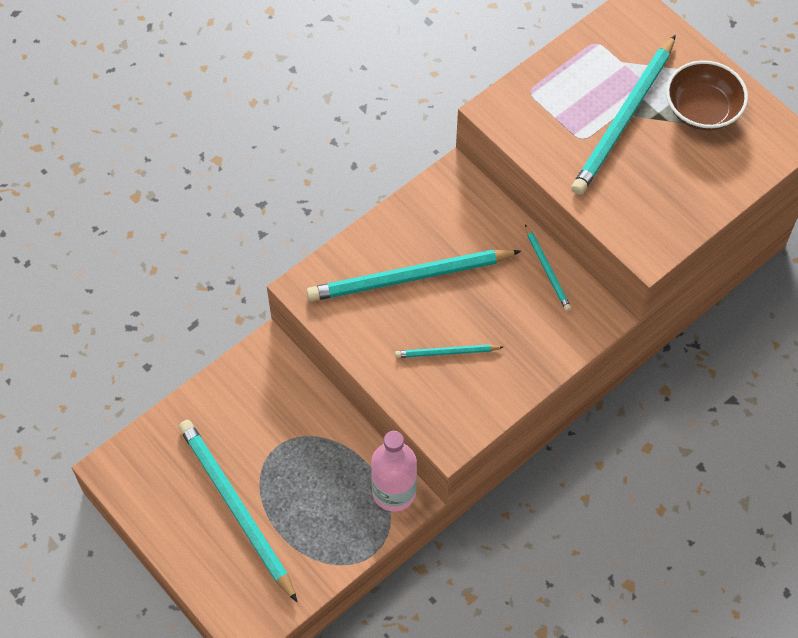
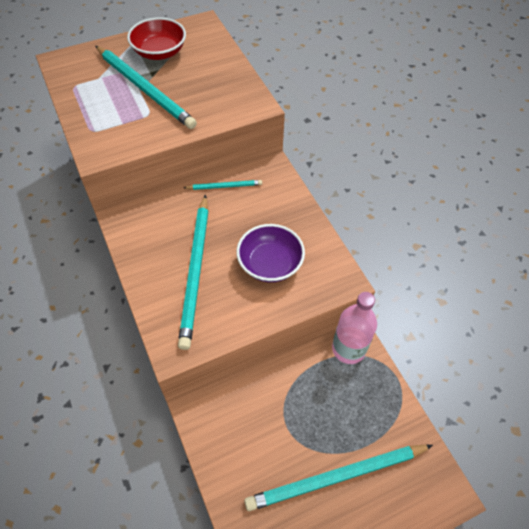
camera: 75 degrees left, 5 degrees down
(446, 352) = (270, 264): turquoise pencil -> purple bowl
(702, 110) = (159, 52): brown bowl -> red bowl

